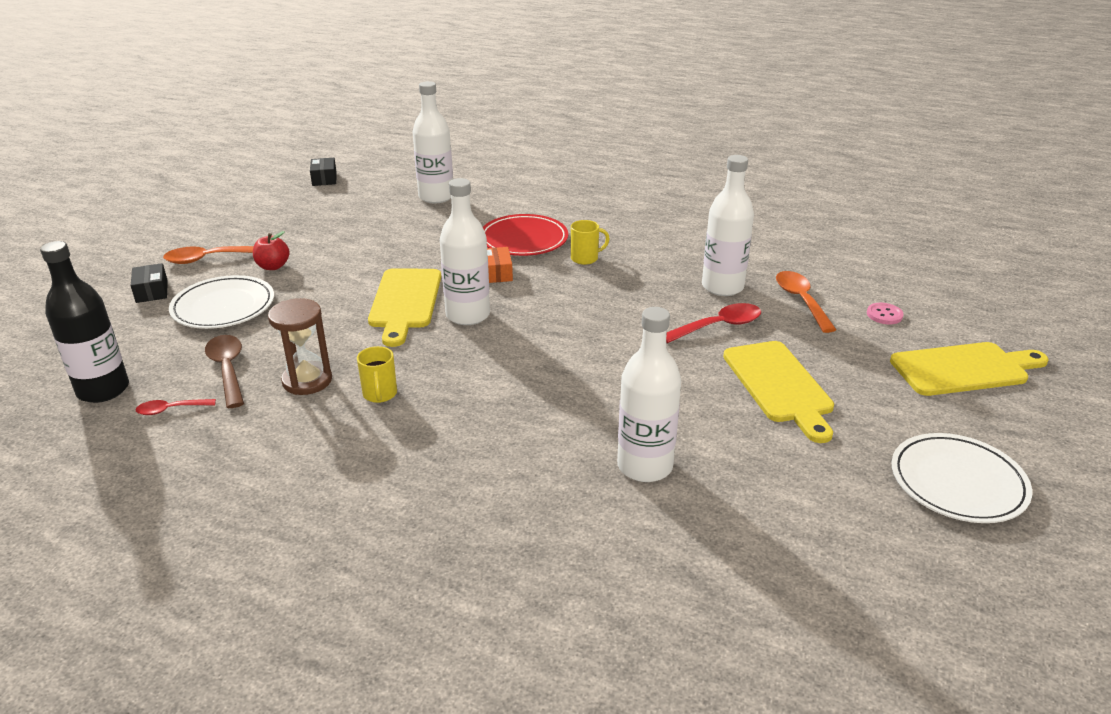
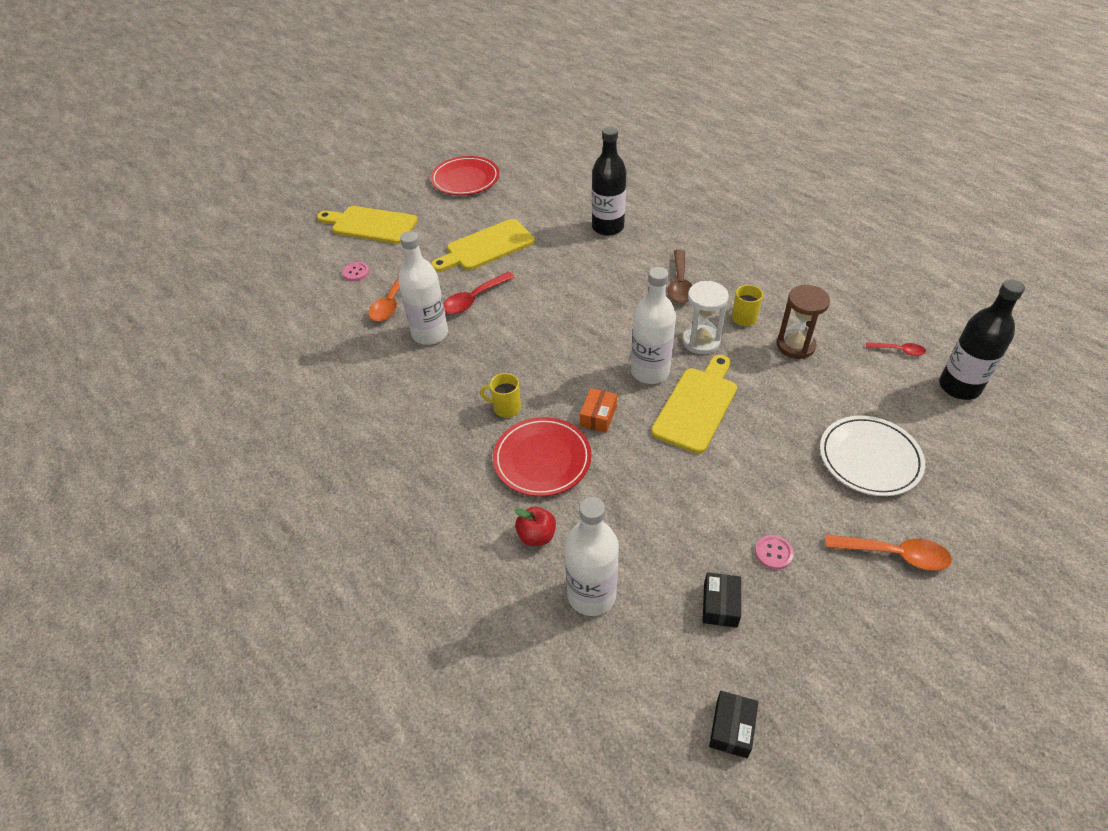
camera: 150 degrees left, 15 degrees up
(152, 291) = (951, 512): black box -> black box (720, 605)
(228, 369) = (859, 376): brown spoon -> brown spoon (680, 284)
(273, 266) = (819, 510): red apple -> red apple (536, 536)
(309, 239) = (773, 553): none -> pink button
(425, 355) = (701, 341): none -> white hourglass
(644, 466) = (608, 227): white bottle -> black bottle
(718, 326) = (473, 299): red spoon -> red spoon turned 45 degrees counterclockwise
(779, 385) = (486, 247): yellow cutting board -> yellow cutting board turned 135 degrees counterclockwise
(958, 482) = (465, 179): white plate -> red plate

